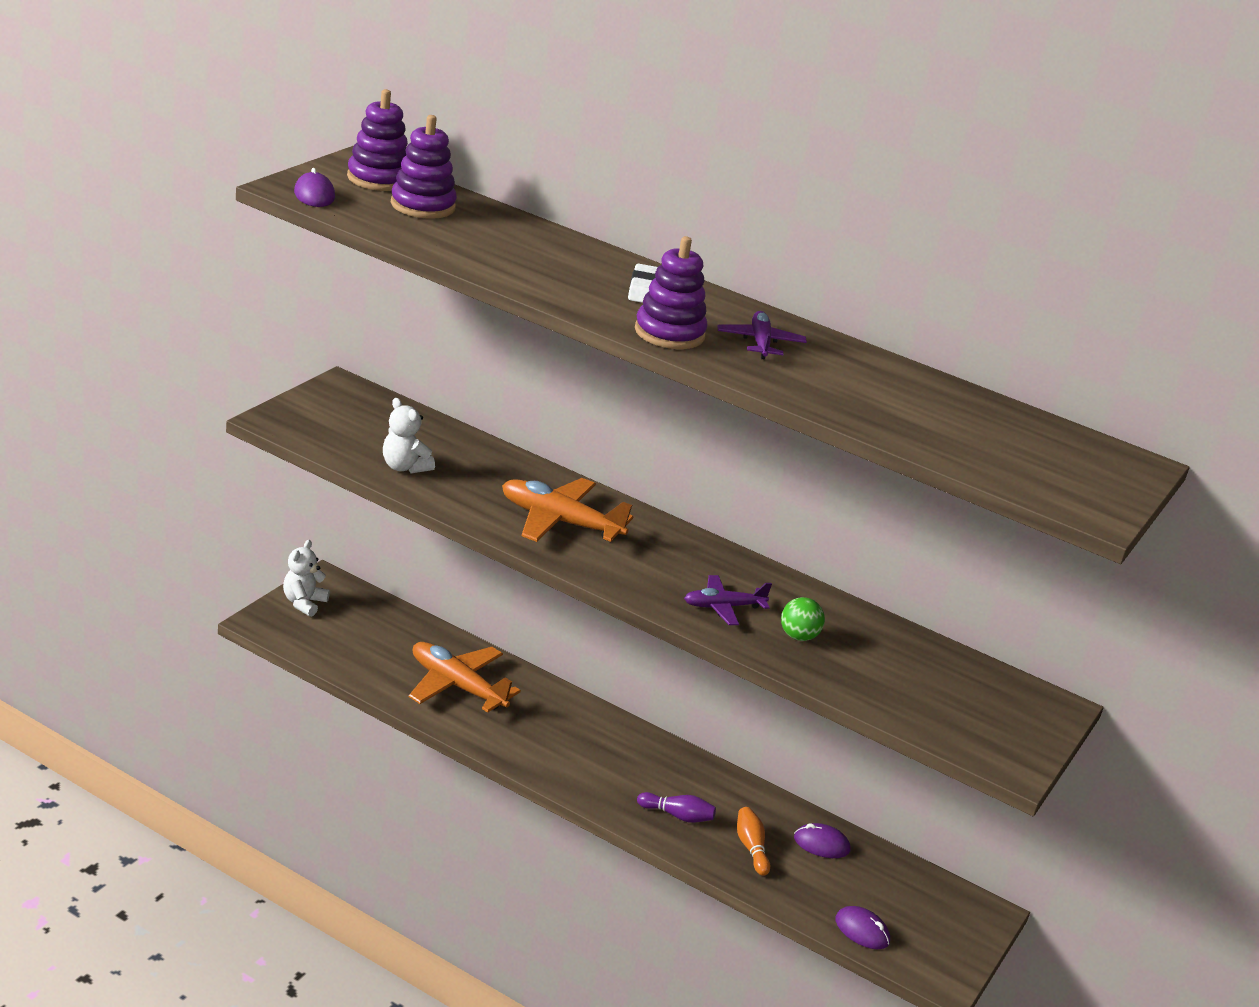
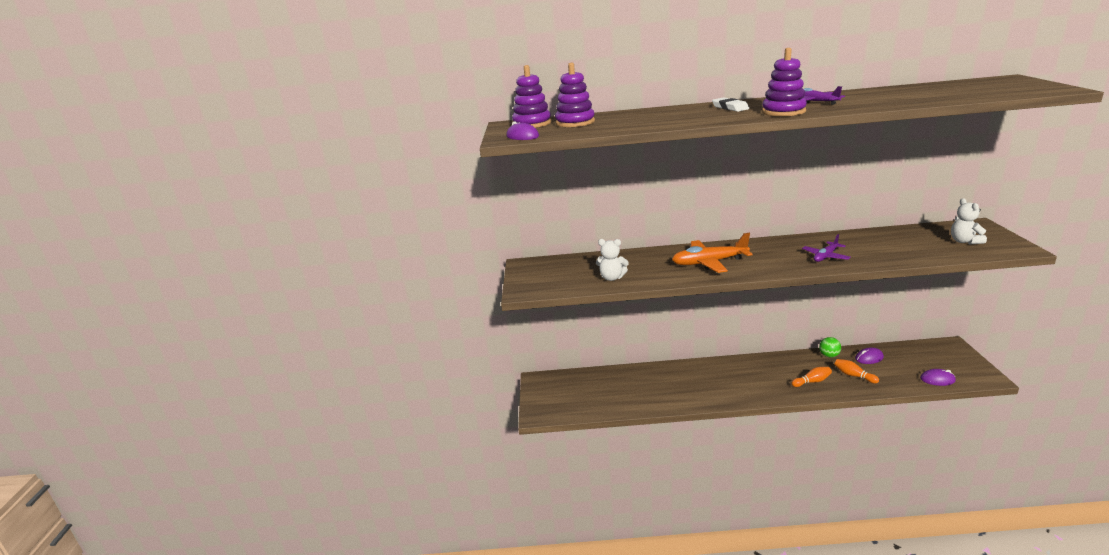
camera: 25 degrees left, 5 degrees down
(304, 603) = (542, 395): white teddy bear -> white teddy bear (964, 241)
(457, 686) = (655, 387): orange plane -> none
(677, 815) = (812, 381): purple bowling pin -> orange bowling pin
(798, 636) = (868, 251): green ball -> green ball (829, 355)

